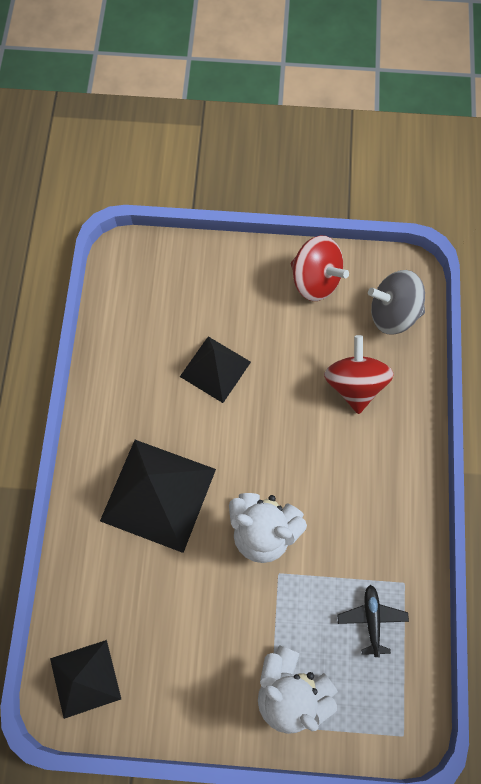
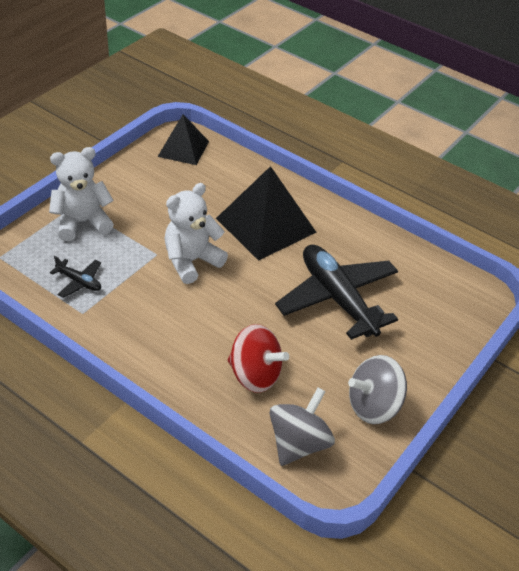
camera: 120 degrees right, 25 degrees down
(215, 369) = (337, 298): black pyramid -> black plane
(315, 280) = (373, 406): red spinning top -> grey spinning top

